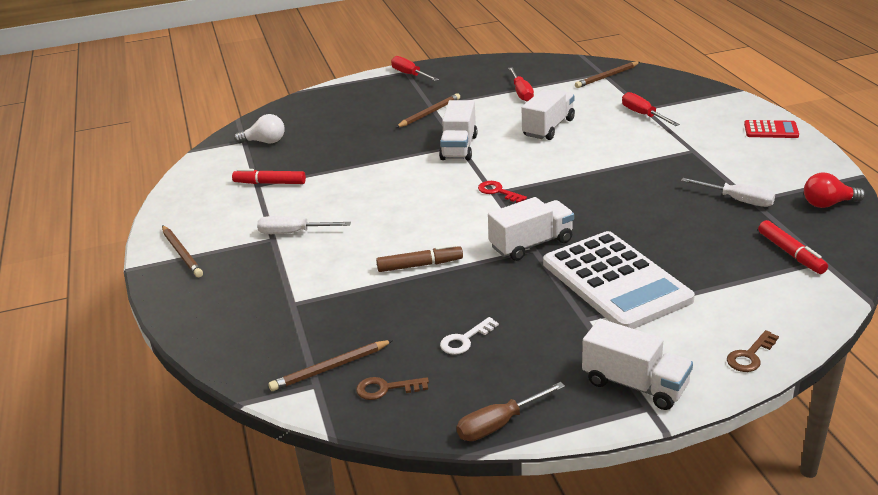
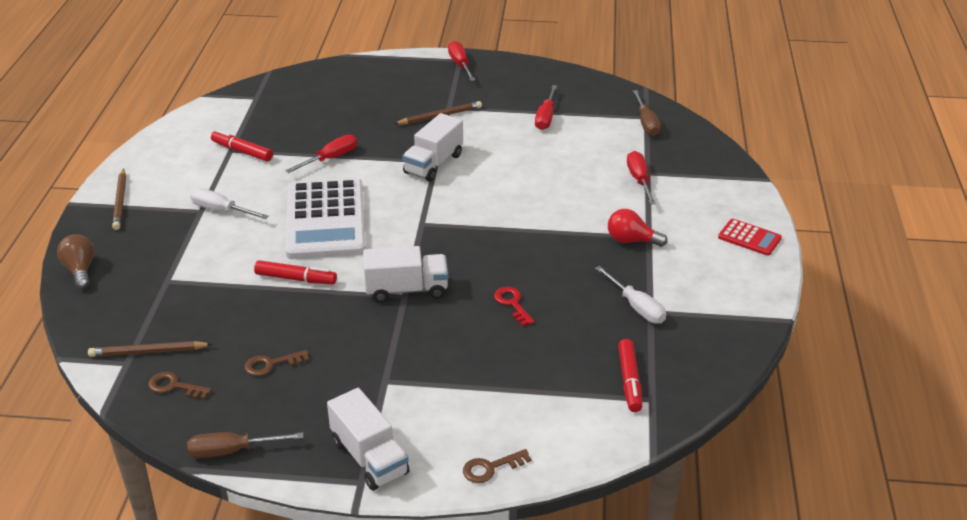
camera: 20 degrees right, 5 degrees up
(191, 321) = (80, 270): none -> brown light bulb
(265, 142) = (272, 104): white light bulb -> none
(361, 167) = (330, 158): none -> red screwdriver
(419, 265) = (295, 278): brown marker -> red marker
(465, 340) = (271, 364): white key -> brown key
(498, 192) = (426, 224): red key -> red key (512, 304)
(548, 128) = (534, 167): white truck -> none
(607, 77) = (646, 123): brown pencil -> brown screwdriver
(615, 281) = (444, 353): white calculator -> white calculator (325, 220)
(828, 204) = (720, 340): red light bulb -> red light bulb (631, 240)

